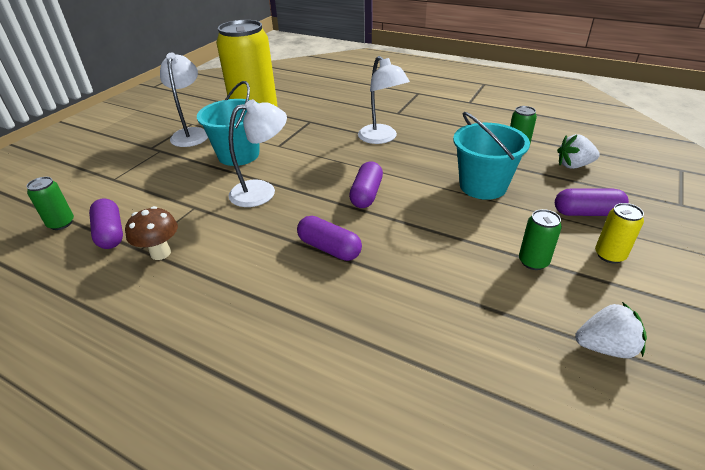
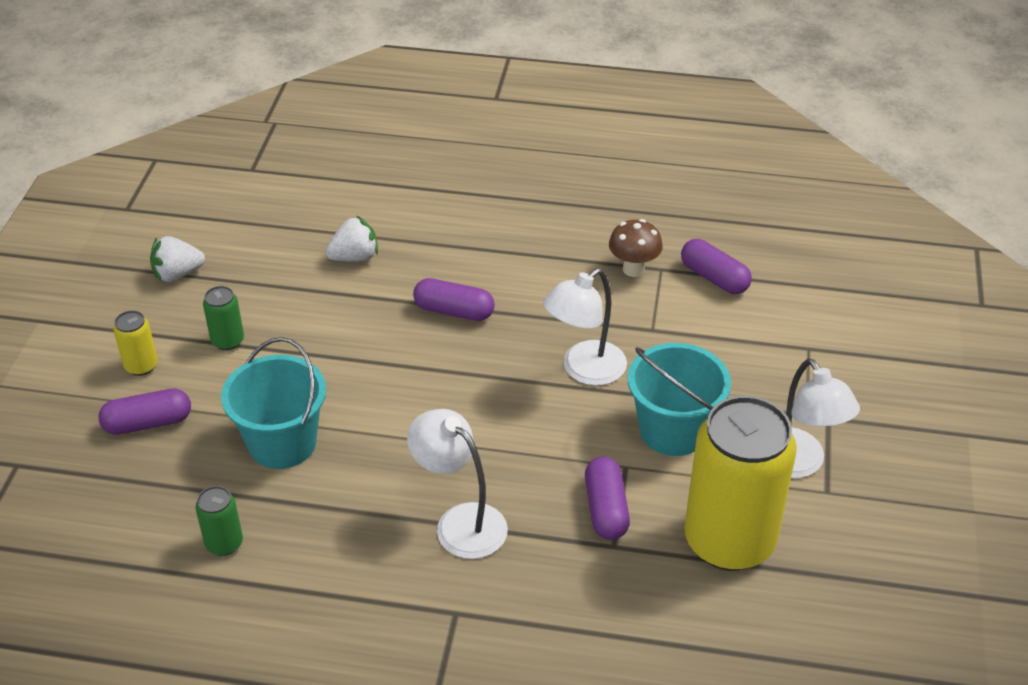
camera: 160 degrees right, 5 degrees up
(61, 223) = (786, 276): green can -> none
(366, 194) = (441, 394): purple capsule -> purple capsule (606, 509)
(574, 165) = (139, 517): white strawberry -> white strawberry (354, 257)

